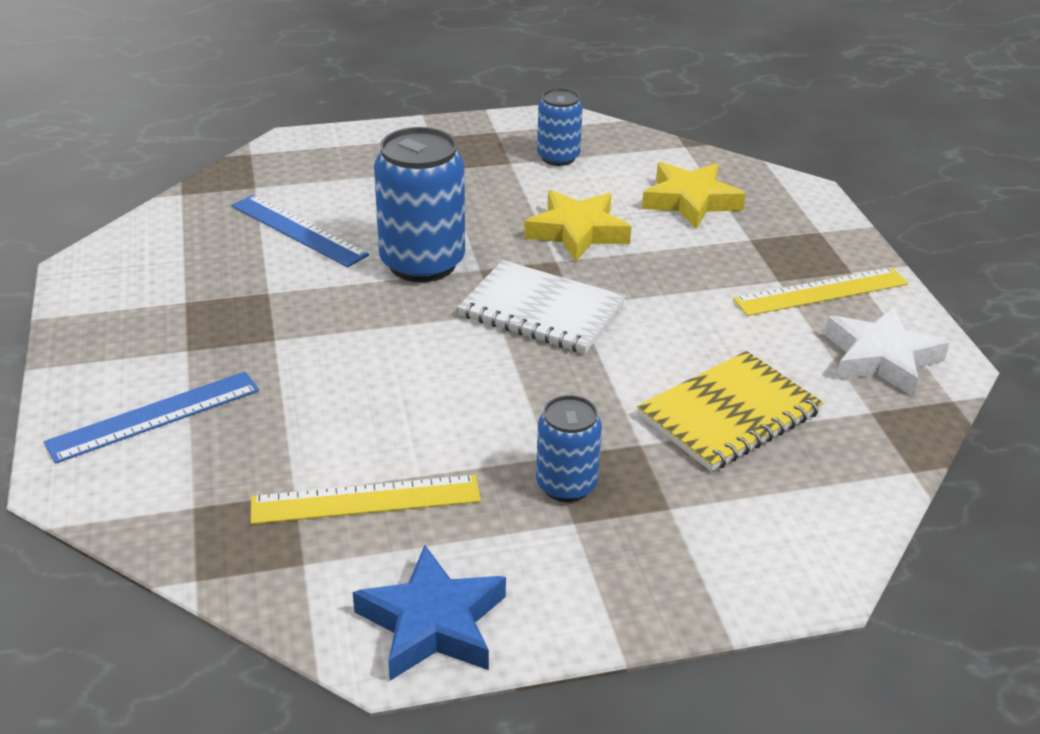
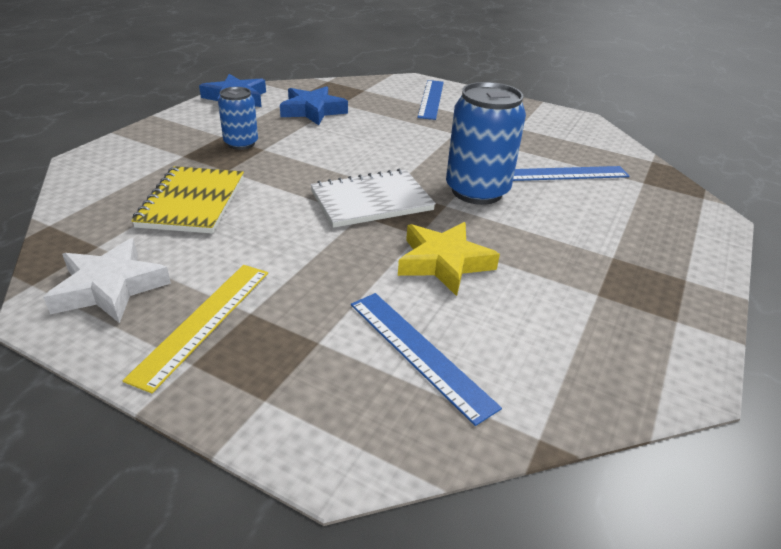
camera: 130 degrees right, 0 degrees up
(366, 500) = (312, 111): yellow ruler -> blue star
(558, 157) = (586, 325): blue can -> none
(690, 201) = (419, 352): yellow star -> blue ruler

